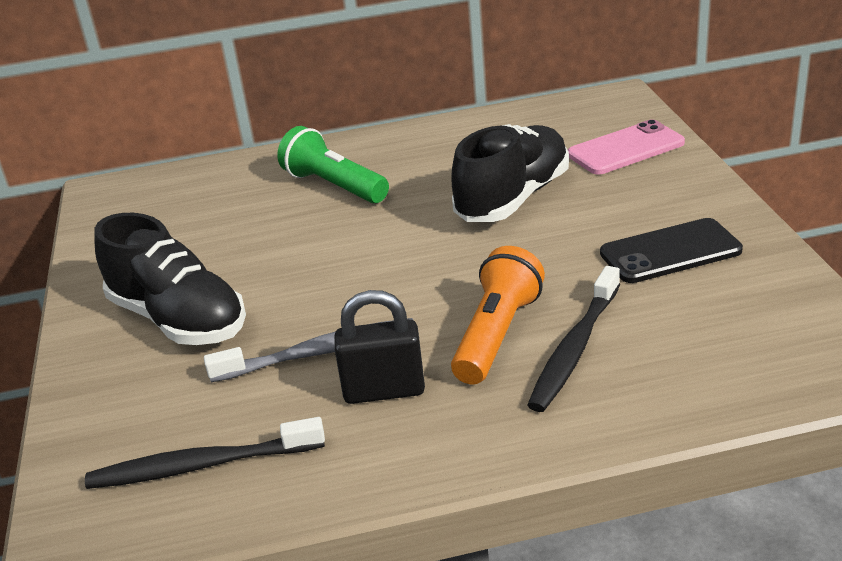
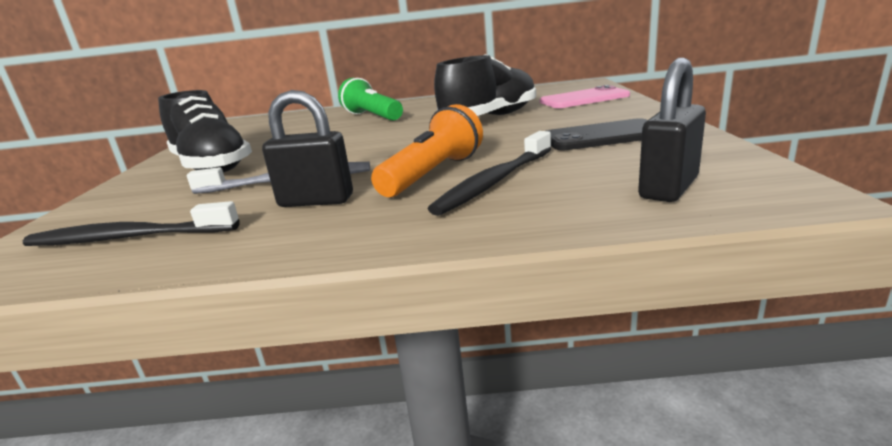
camera: 10 degrees right, 10 degrees down
(754, 356) = (668, 188): none -> black padlock

